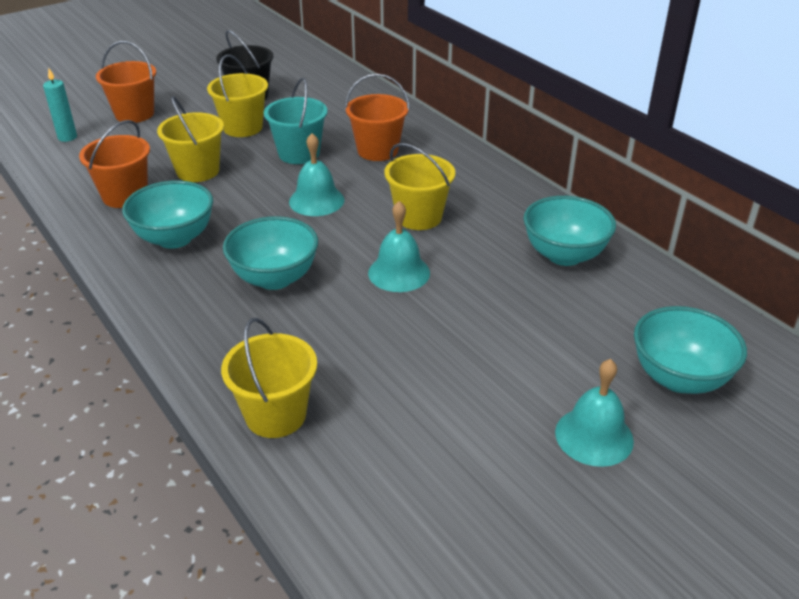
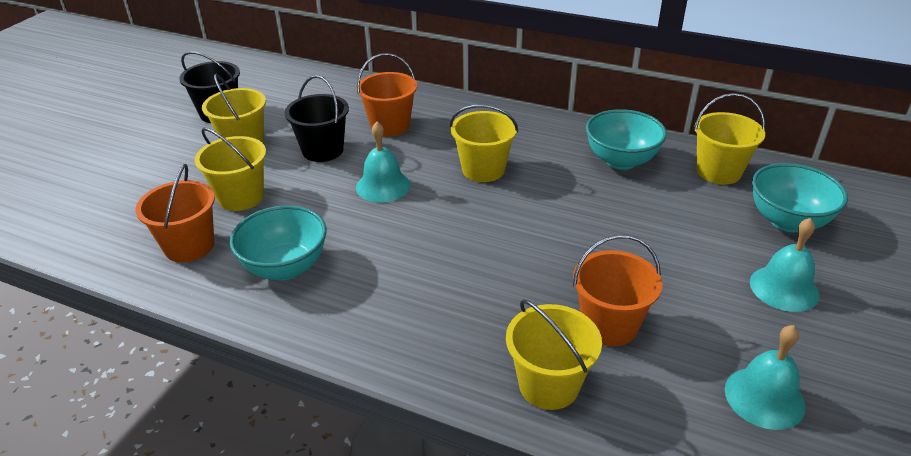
camera: 30 degrees left, 0 degrees up
(67, 137) = (59, 210): turquoise candle -> none
(134, 114) = (114, 164): orange bucket -> orange bucket (609, 325)
(274, 278) = (419, 267): turquoise bowl -> none
(299, 154) = (323, 150): turquoise bucket -> black bucket
(399, 272) = (516, 221): turquoise bell -> turquoise bell (764, 397)
(659, 302) = (718, 172): none -> yellow bucket

